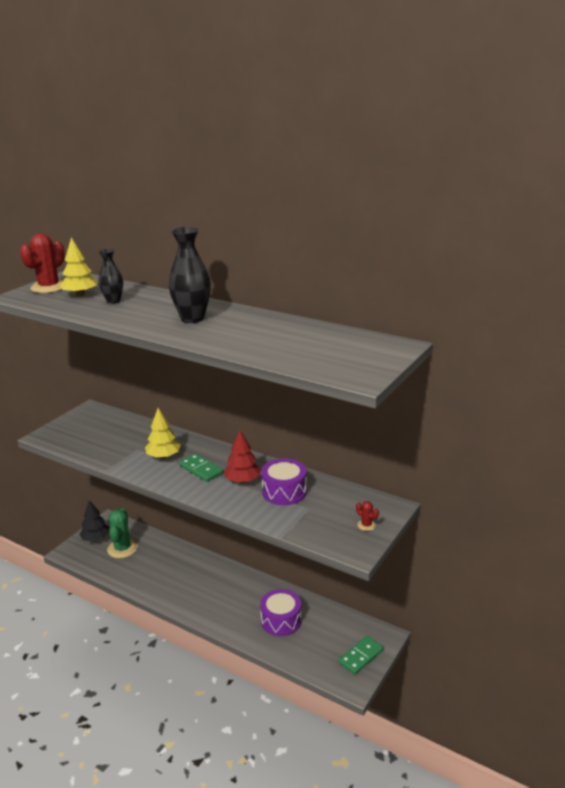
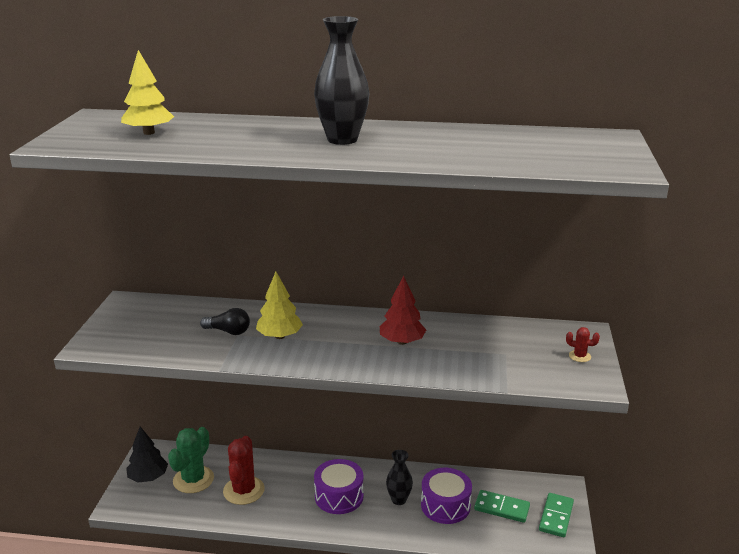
camera: 25 degrees left, 0 degrees up
(49, 287) = (89, 130): red cactus -> red cactus (244, 490)
(113, 301) = (208, 134): black vase -> black vase (399, 500)
(122, 548) = (193, 479): green cactus -> green cactus turned 45 degrees clockwise
(134, 445) = (228, 331): none -> black light bulb
(201, 469) = (341, 341): green domino -> green domino (501, 508)
(284, 492) = (460, 343): purple drum -> purple drum (339, 496)

